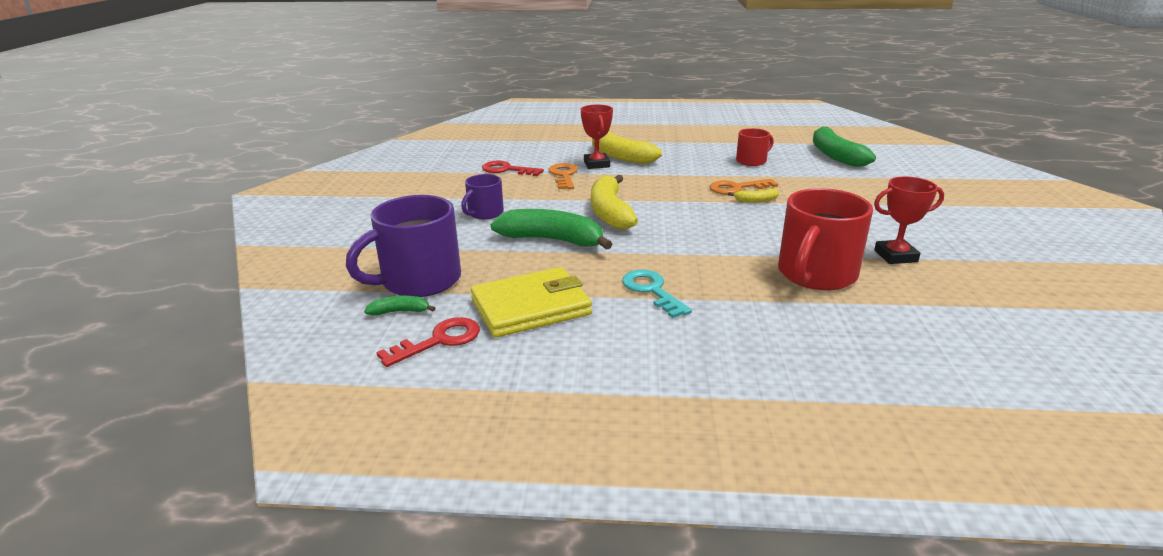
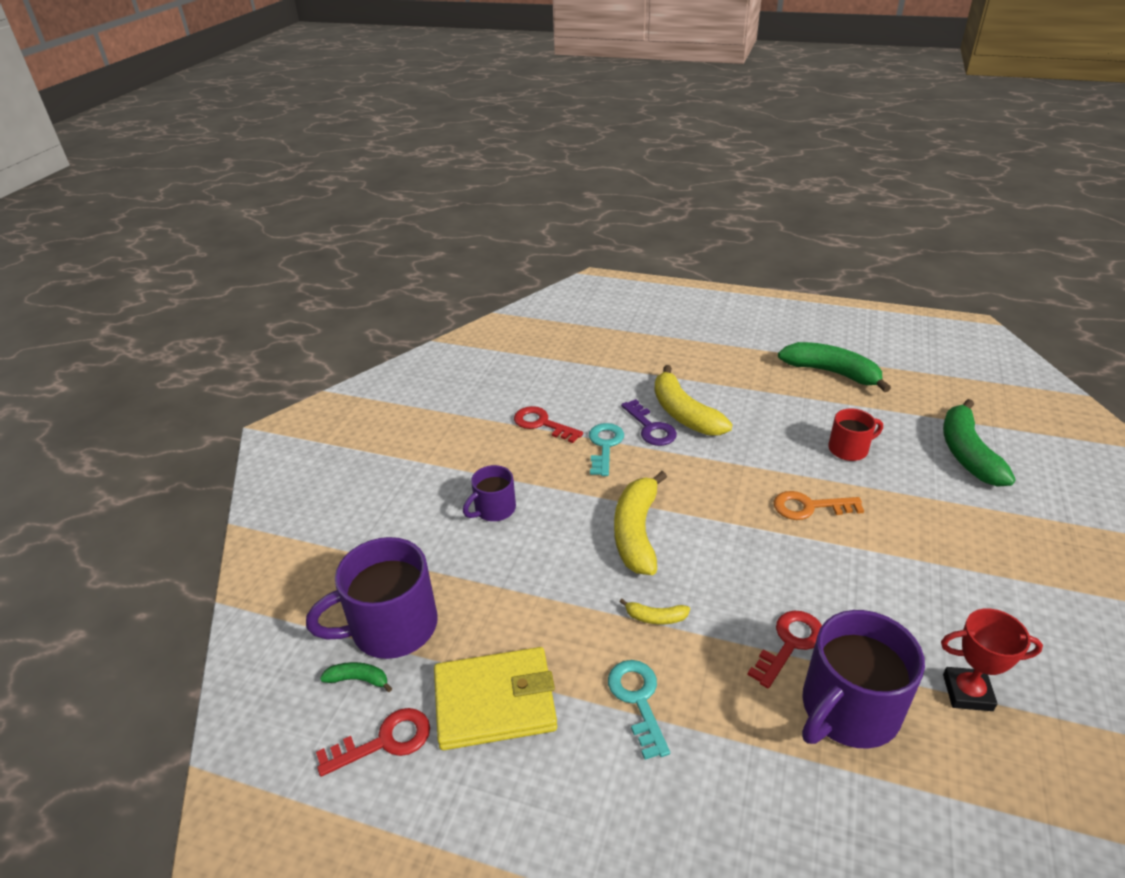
camera: 15 degrees right, 10 degrees up
(552, 240) = (554, 577): green banana -> green banana (831, 372)
(564, 175) = (605, 446): orange key -> turquoise key
(596, 164) = (650, 428): red trophy -> purple key
(756, 200) = (825, 538): yellow banana -> yellow banana (655, 617)
(756, 250) = (789, 644): none -> red key
(815, 274) = (847, 709): red mug -> purple mug

